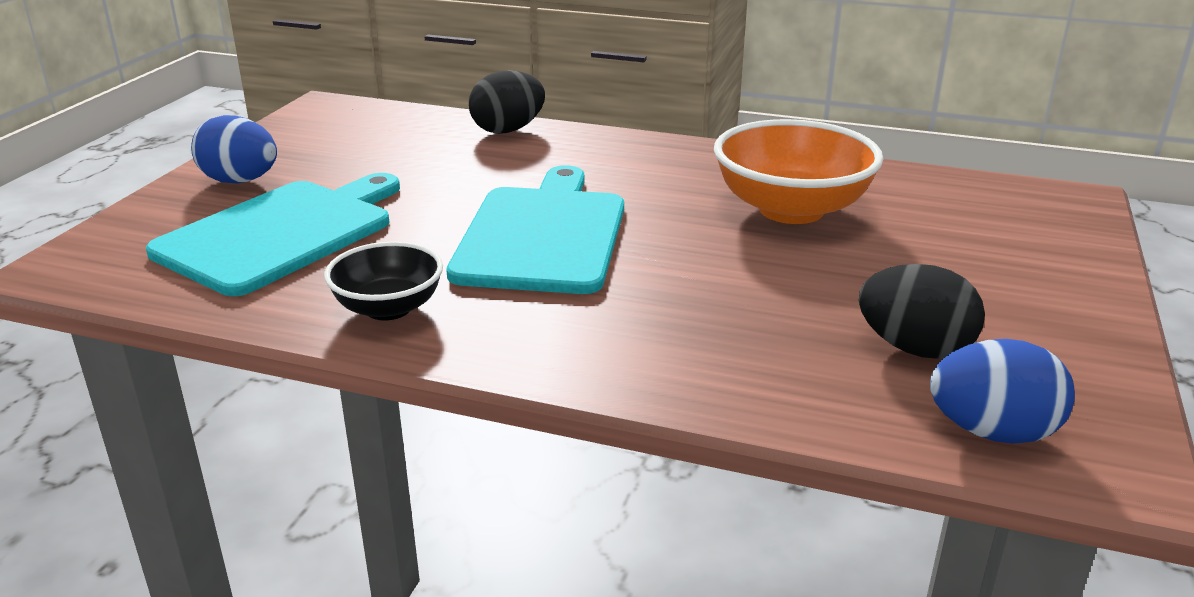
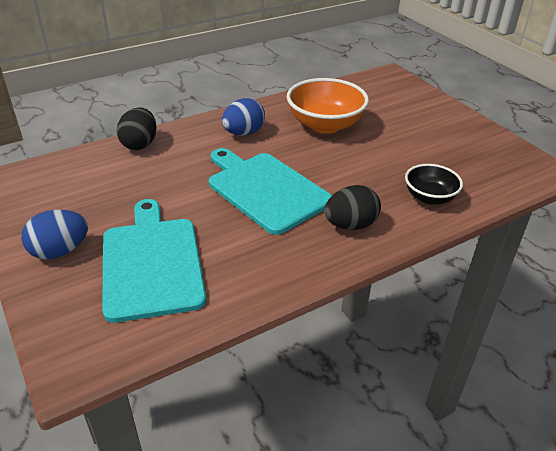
camera: 50 degrees left, 10 degrees up
(388, 308) = (278, 262): black bowl -> black bowl (429, 197)
(914, 348) = (451, 161): black egg -> black egg (350, 225)
(992, 432) = (511, 177): blue egg -> blue egg (243, 133)

